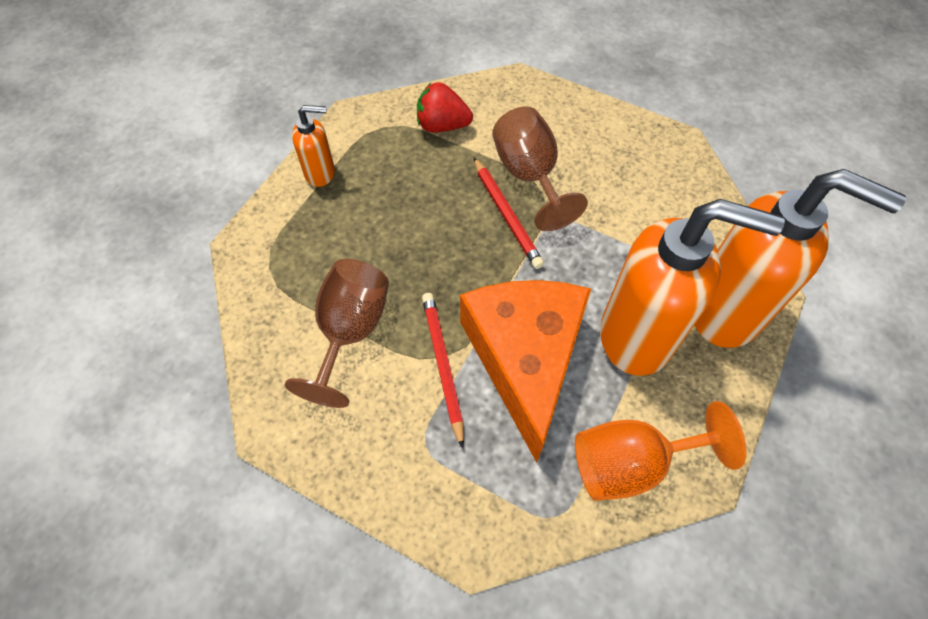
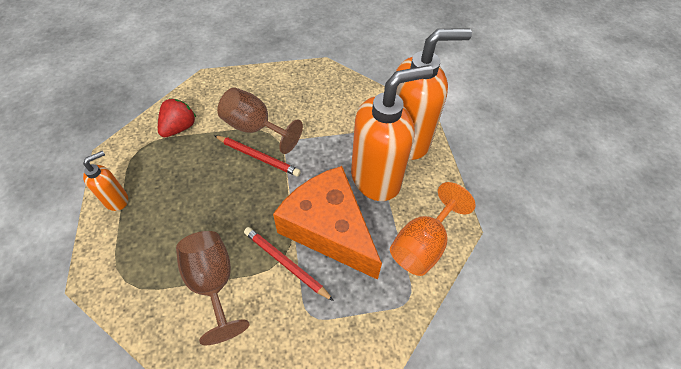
camera: 40 degrees left, 5 degrees down
(442, 125) = (179, 128): red strawberry -> red strawberry turned 150 degrees clockwise

